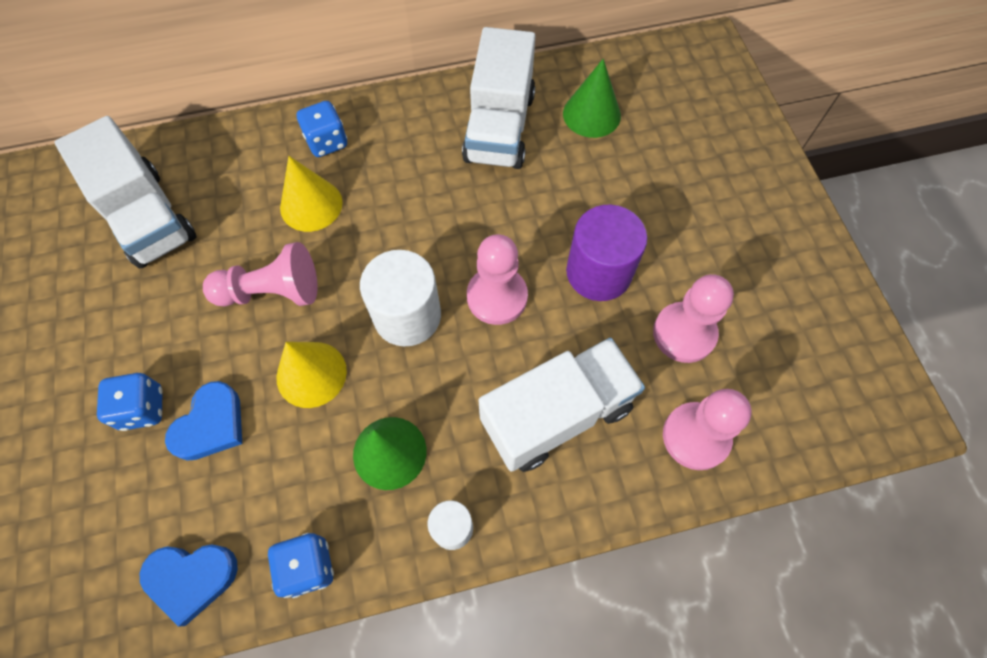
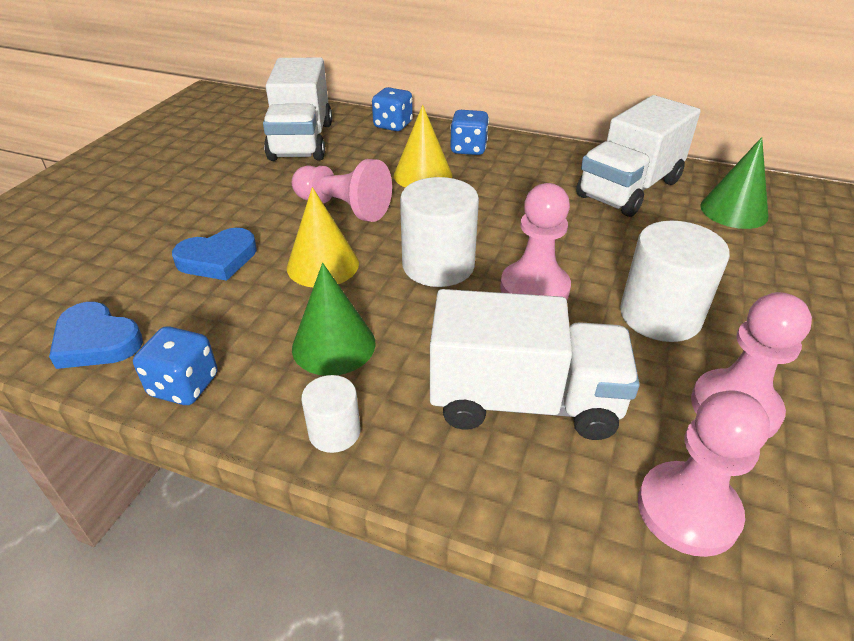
camera: 35 degrees right, 25 degrees down
(143, 408) = (185, 229): blue dice -> blue dice (393, 125)
(598, 272) = (660, 316): purple cylinder -> white cylinder

